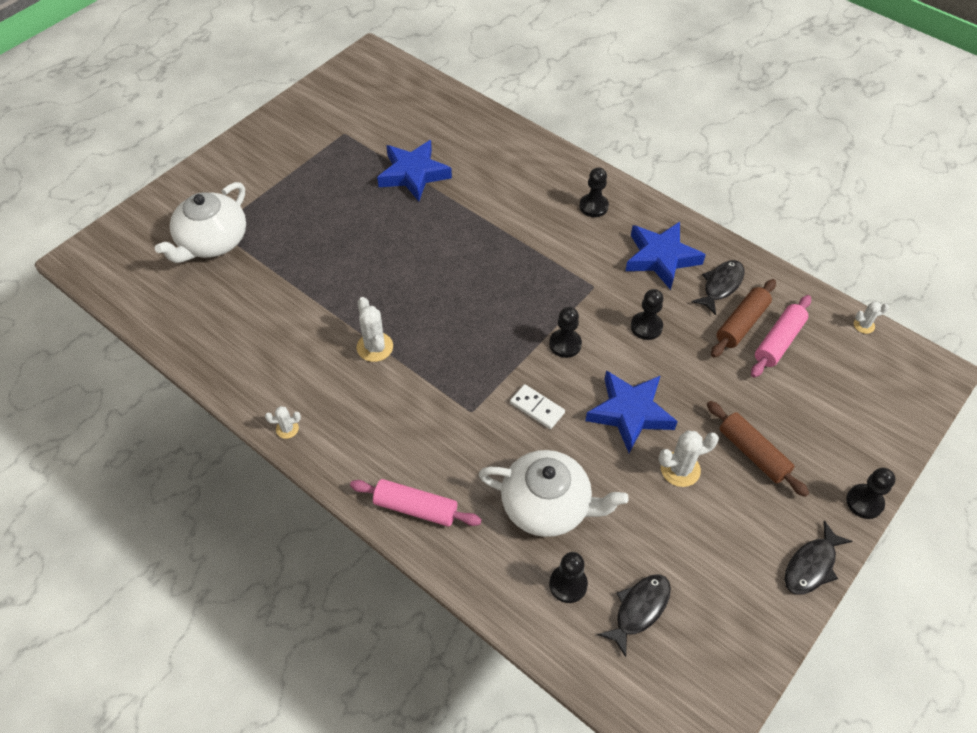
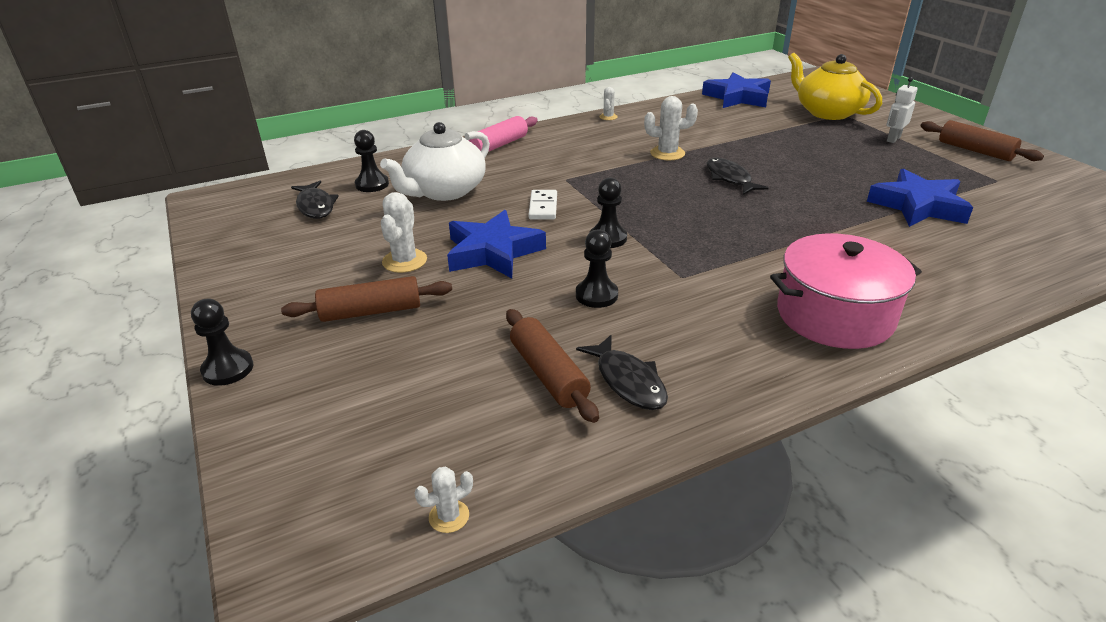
camera: 115 degrees right, 20 degrees down
(212, 242) = (827, 112): white teapot -> yellow teapot
(274, 192) = (893, 139): none -> white robot
(284, 143) = (975, 151): none -> brown rolling pin
(537, 408) = (543, 207): white domino -> white domino turned 60 degrees counterclockwise
(593, 206) = (834, 315): black pawn -> pink pot
(661, 258) = (708, 343): blue star -> blue star (737, 97)
(778, 341) = (495, 397): pink rolling pin -> none
(811, 565) = (226, 302): black fish -> black fish (729, 178)
(864, 325) = (449, 516): white cactus -> white cactus turned 45 degrees clockwise

